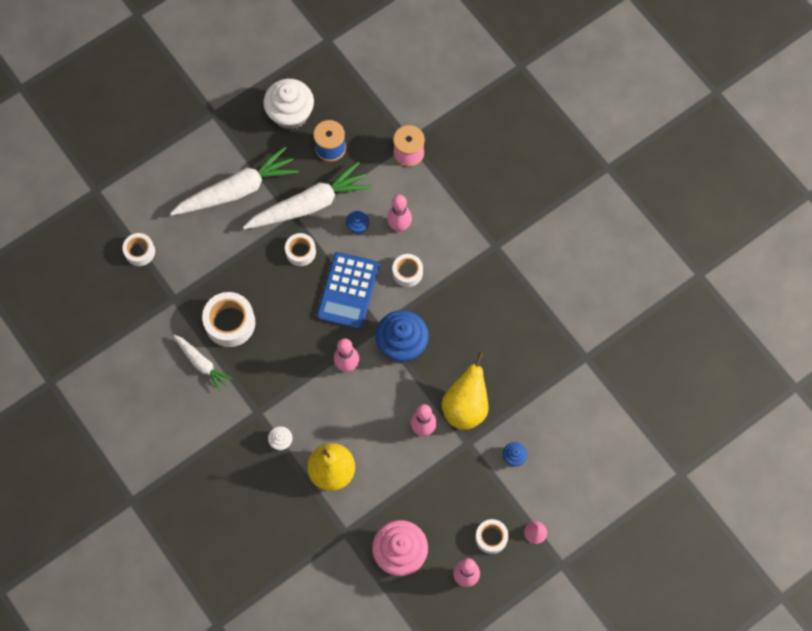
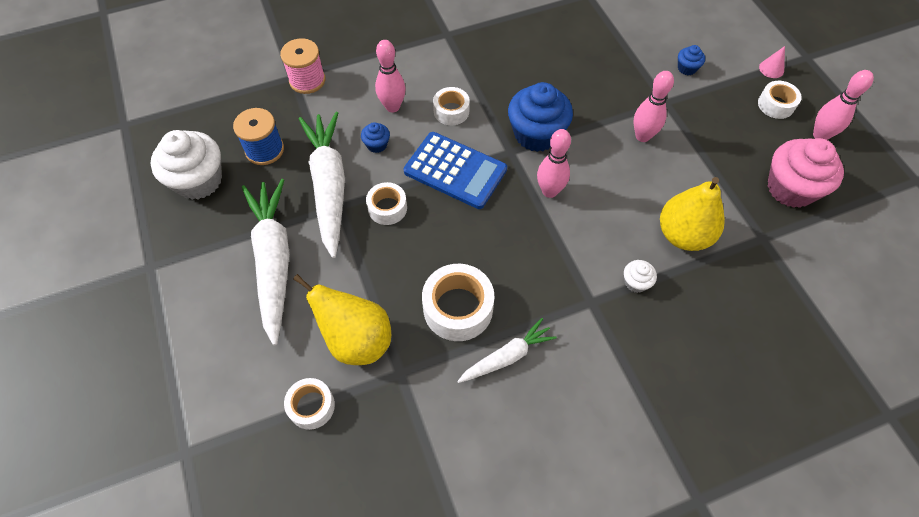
camera: 75 degrees left, 10 degrees down
(465, 407) = (624, 95): yellow pear -> yellow pear (356, 340)

